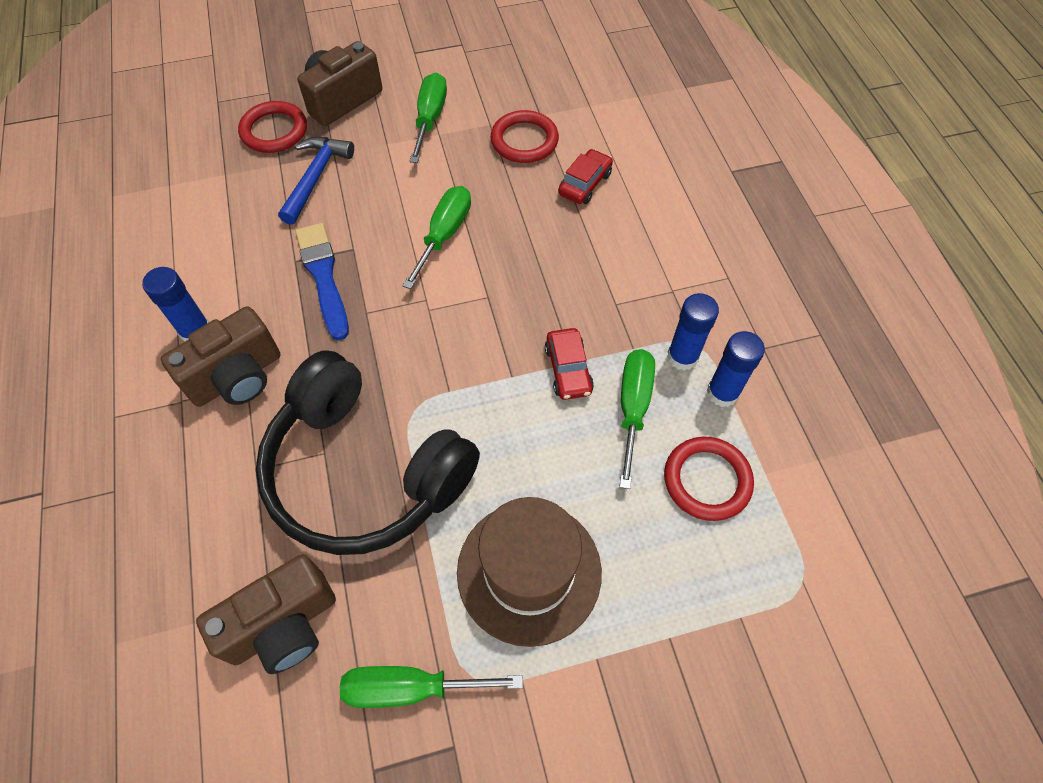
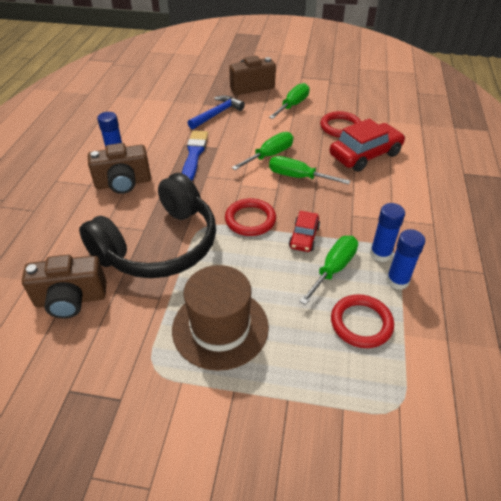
camera: 25 degrees right, 15 degrees down
(274, 131) = (209, 91): red ring -> red ring (250, 220)
(364, 471) = (159, 245): black headphones -> black headphones turned 105 degrees counterclockwise
(411, 688) = (116, 358): green screwdriver -> green screwdriver (298, 177)
(585, 184) = (365, 155): red car -> red car, size x1.82

